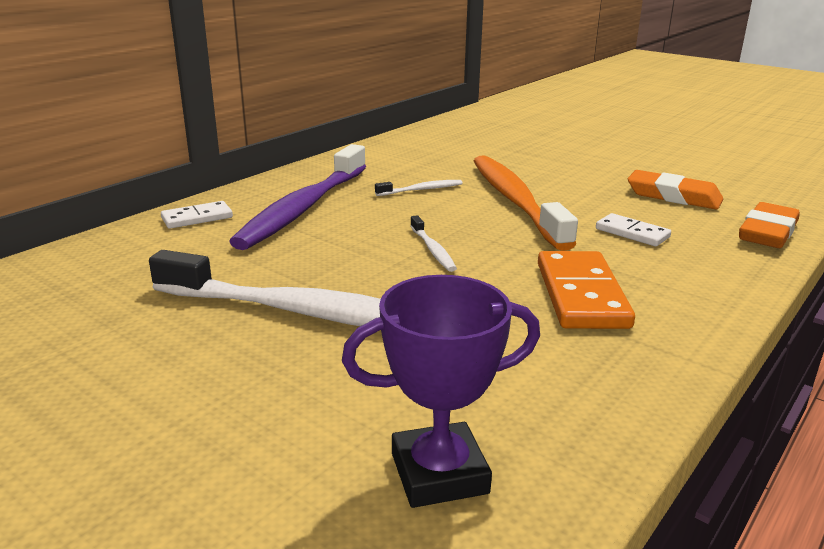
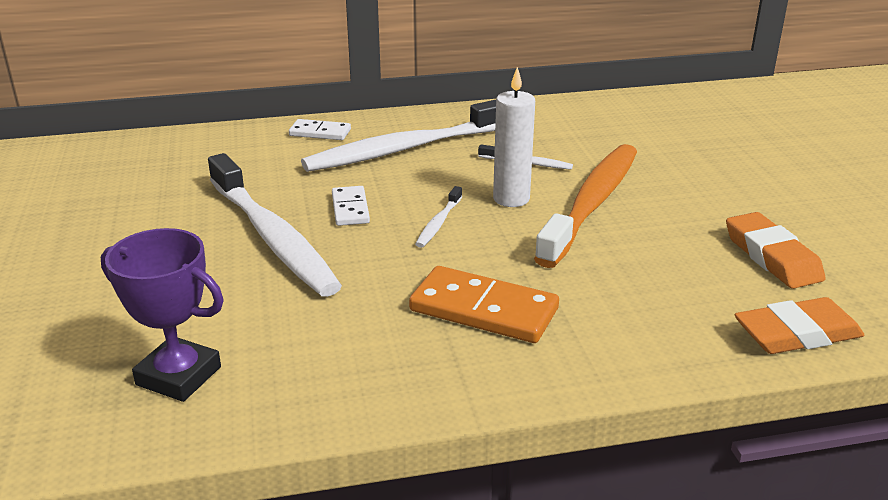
camera: 40 degrees right, 5 degrees up
(304, 208) = (405, 149): purple toothbrush -> white toothbrush
(455, 216) = (511, 199): none -> white candle
(581, 295) = (484, 309): orange domino -> orange domino turned 75 degrees clockwise
(632, 233) = (643, 276): white domino -> white domino (350, 209)

